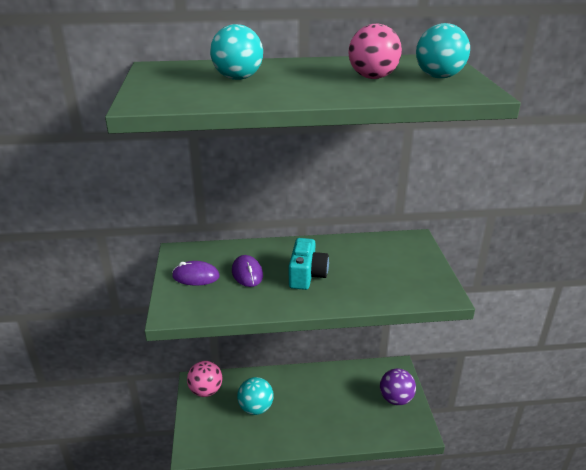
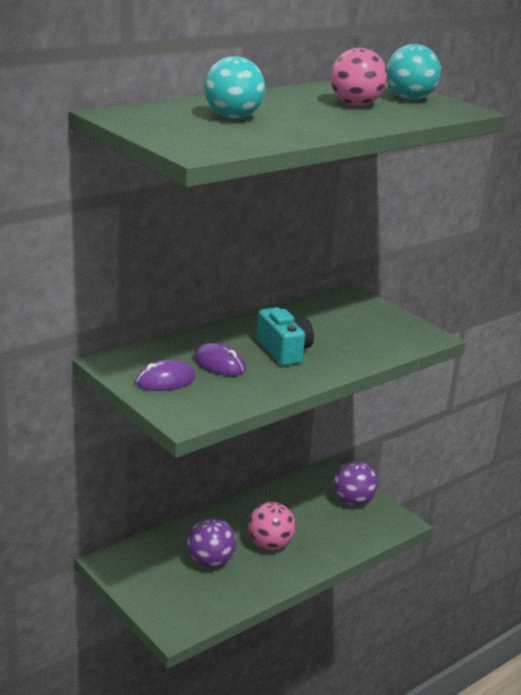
camera: 35 degrees left, 5 degrees down
(206, 390) = (131, 566): pink ball -> pink ball (270, 545)
(256, 408) = (210, 562): turquoise ball -> purple ball

